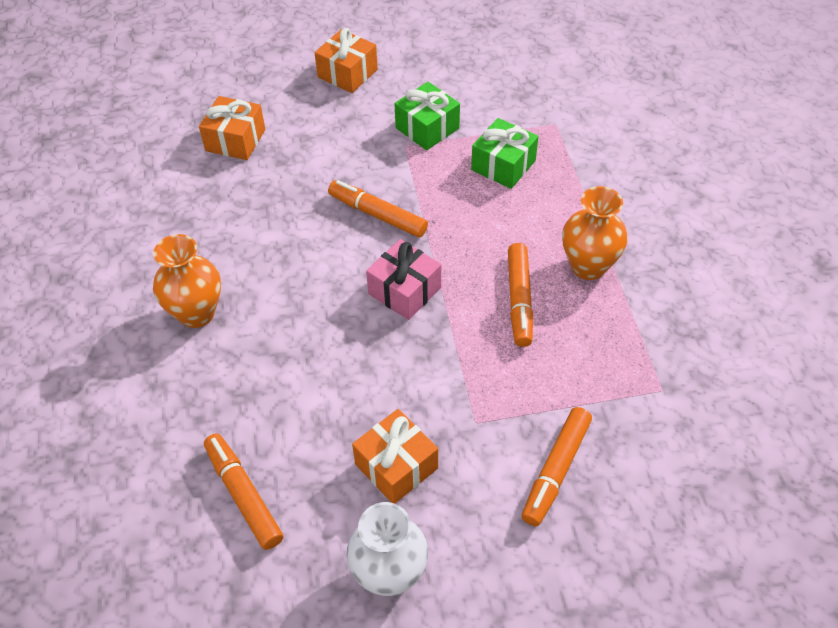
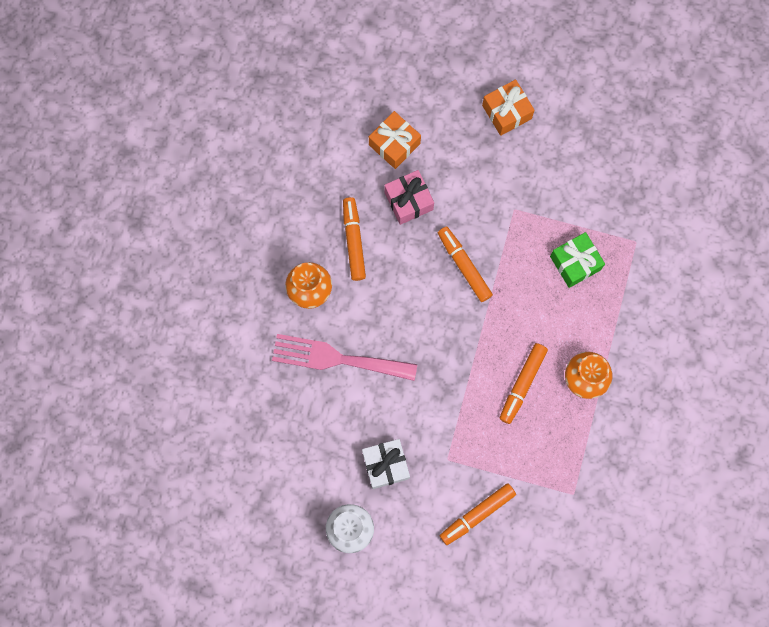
camera: 25 degrees right, 25 degrees up
(244, 495) = (290, 440): orange marker -> orange marker (354, 241)
(266, 369) = (337, 358): none -> pink fork
(396, 466) = (385, 465): orange gift -> white gift
(404, 291) = (451, 340): pink gift -> pink gift (408, 201)
(427, 128) = (539, 199): green gift -> none

